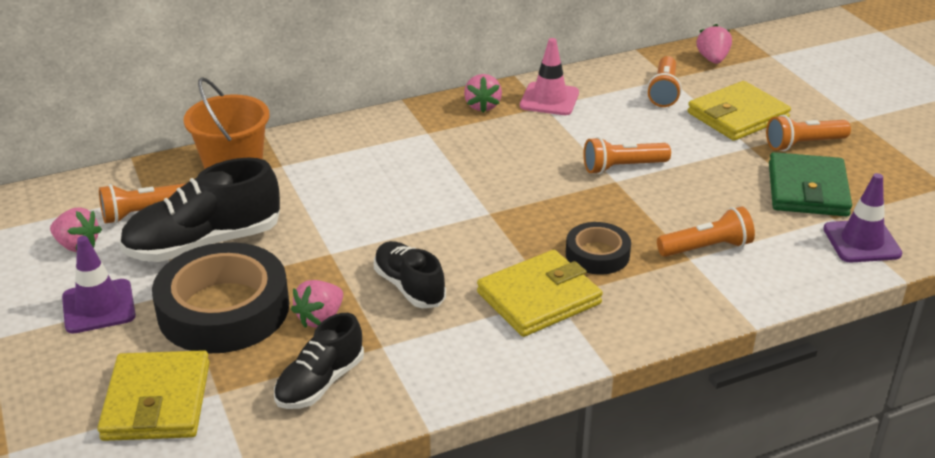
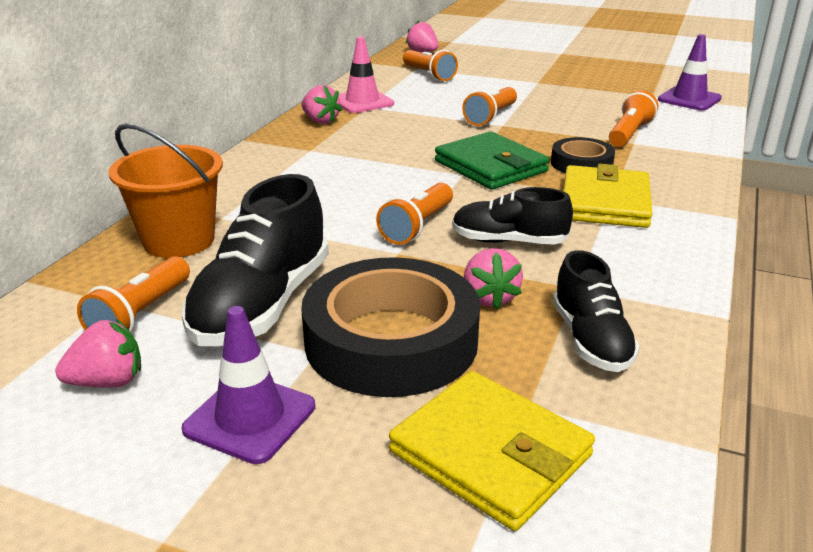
camera: 45 degrees left, 5 degrees down
(737, 116) = (498, 71): yellow wallet -> none
(803, 144) = (561, 71): orange flashlight -> orange flashlight (417, 227)
(808, 190) = (612, 88): green wallet -> green wallet (491, 166)

